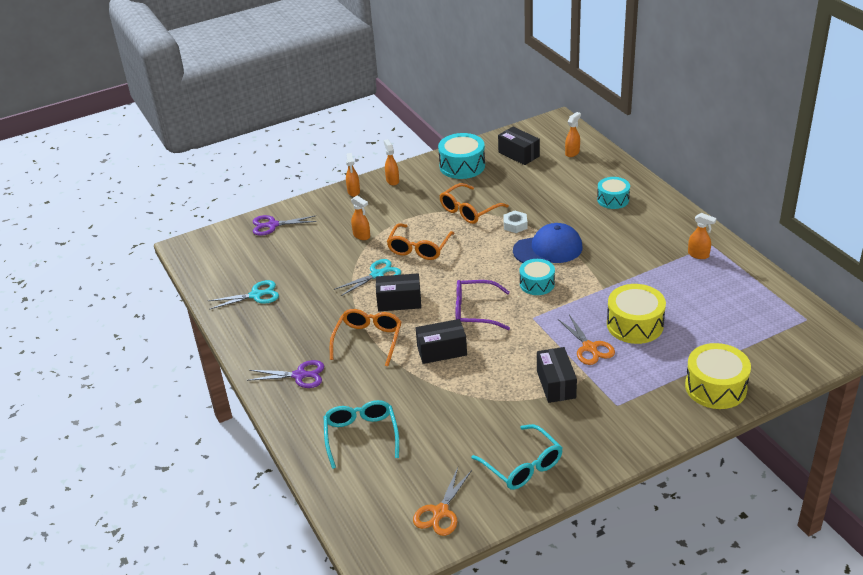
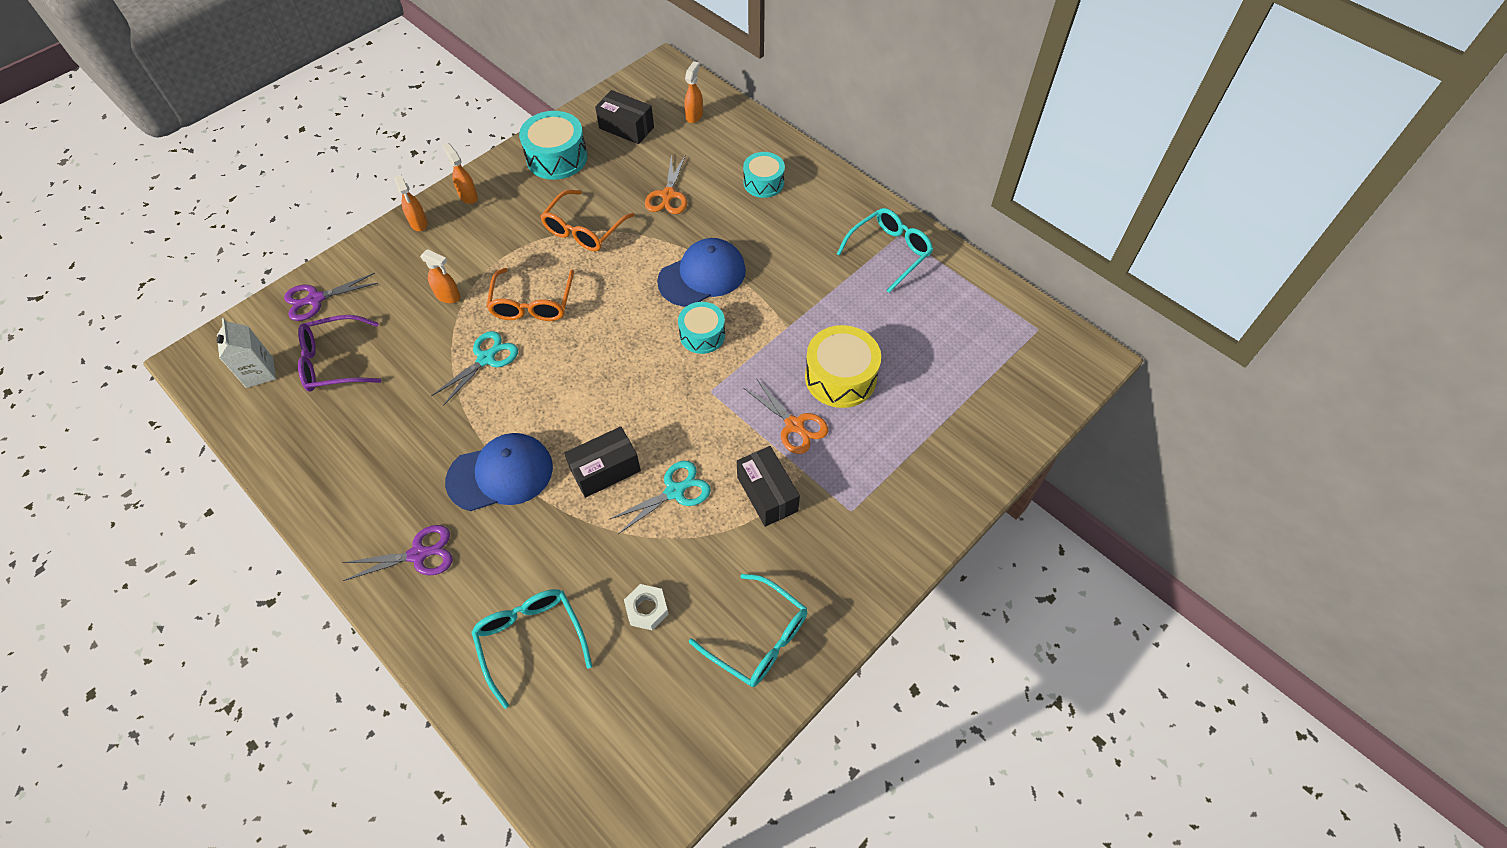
camera: 20 degrees left, 20 degrees up
(225, 260) = (259, 372): none -> white carton
(256, 295) = (320, 426): turquoise scissors -> turquoise scissors (675, 491)
(368, 341) = (501, 474): orange glasses -> blue cap
(399, 301) = (527, 399): black box -> none
(440, 512) = (671, 744): orange scissors -> orange scissors (668, 195)
(475, 312) = (634, 396): purple glasses -> purple glasses (336, 362)
(515, 225) = (650, 243): white nut -> white nut (647, 609)
(698, 255) = (889, 253): orange spray bottle -> turquoise glasses
(715, 387) = (961, 456): yellow drum -> none

